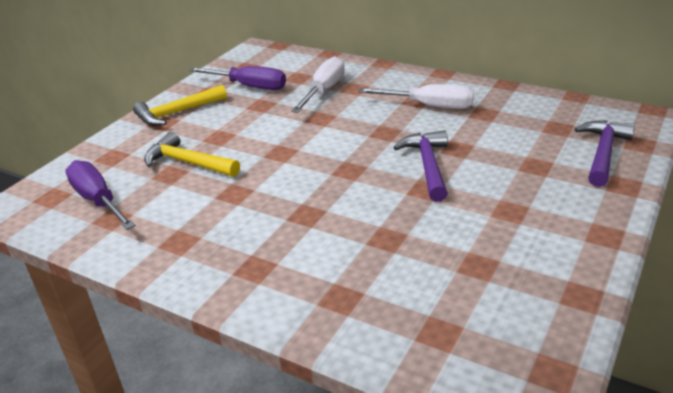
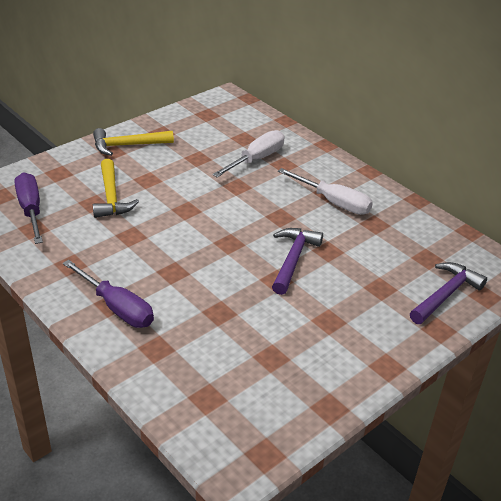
camera: 15 degrees right, 5 degrees up
(188, 163) = (111, 197): yellow hammer -> yellow hammer turned 150 degrees counterclockwise
(249, 86) = (198, 136): purple screwdriver -> purple screwdriver (117, 307)

